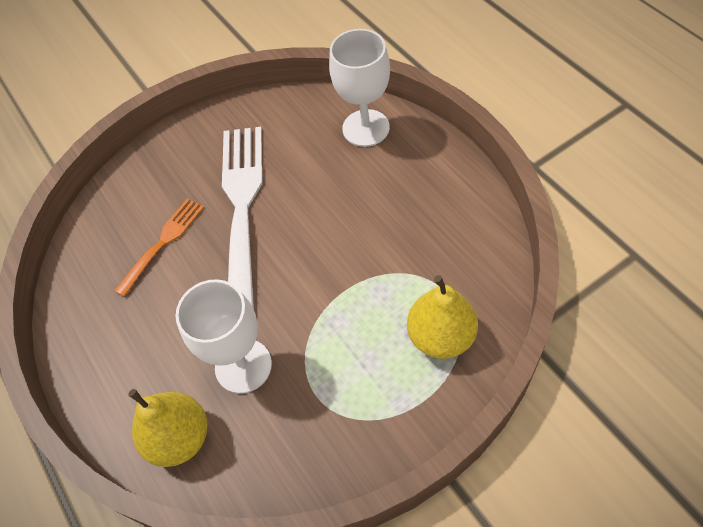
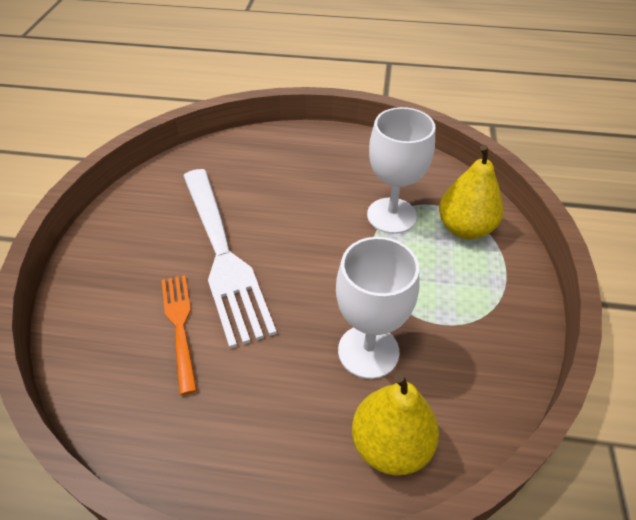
camera: 55 degrees left, 10 degrees down
(243, 208) = (222, 254): white fork -> white fork turned 150 degrees counterclockwise
(366, 128) = (252, 152): white goblet -> white goblet (391, 215)

